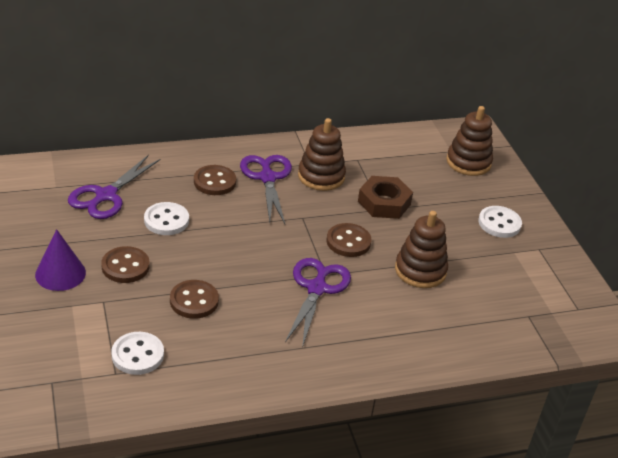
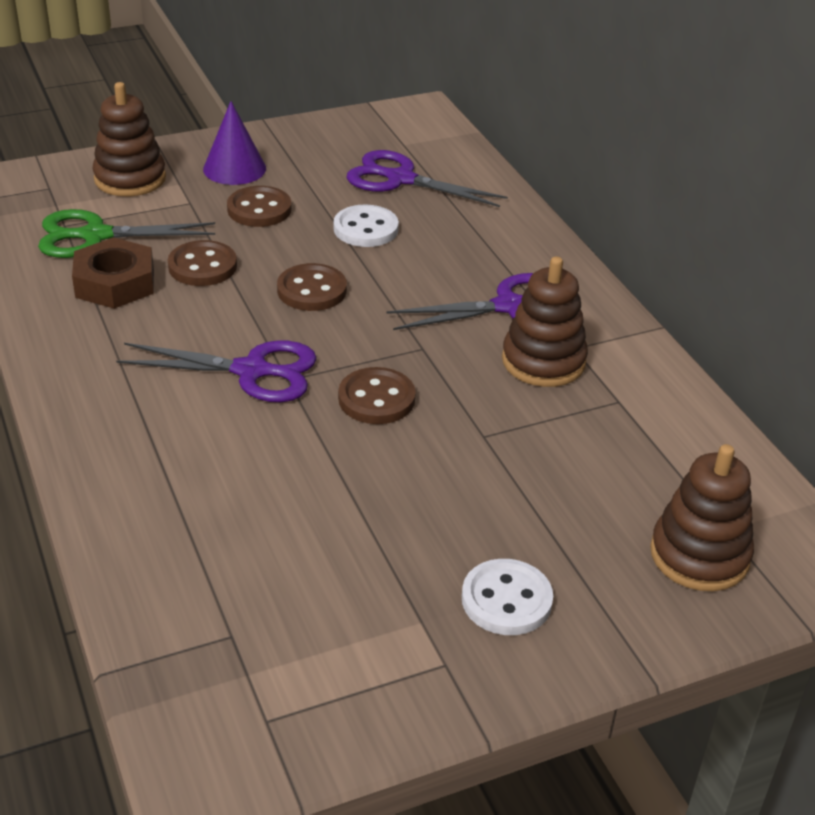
camera: 85 degrees right, 0 degrees up
(137, 355) = (96, 236): white button -> green scissors
(214, 182) = (474, 259): brown button -> brown button (312, 290)
(384, 203) = (502, 437): brown nut -> brown nut (115, 283)
(420, 270) = (325, 485): brown stacking toy -> brown stacking toy (130, 179)

